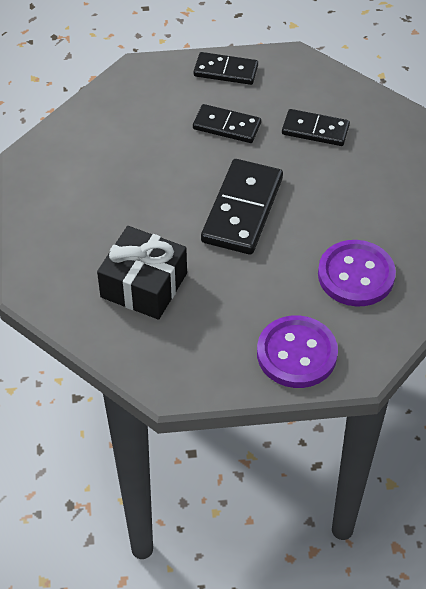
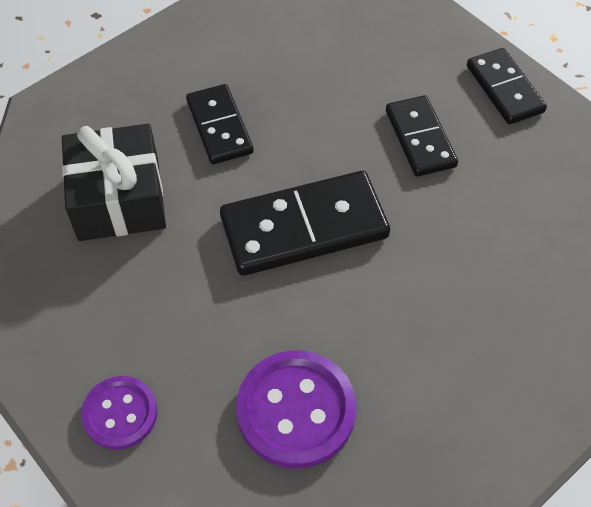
camera: 55 degrees right, 5 degrees up
(296, 354) = (120, 414): purple button -> purple button, size x0.62
(315, 130) = (499, 228): black domino -> black domino (220, 127)

